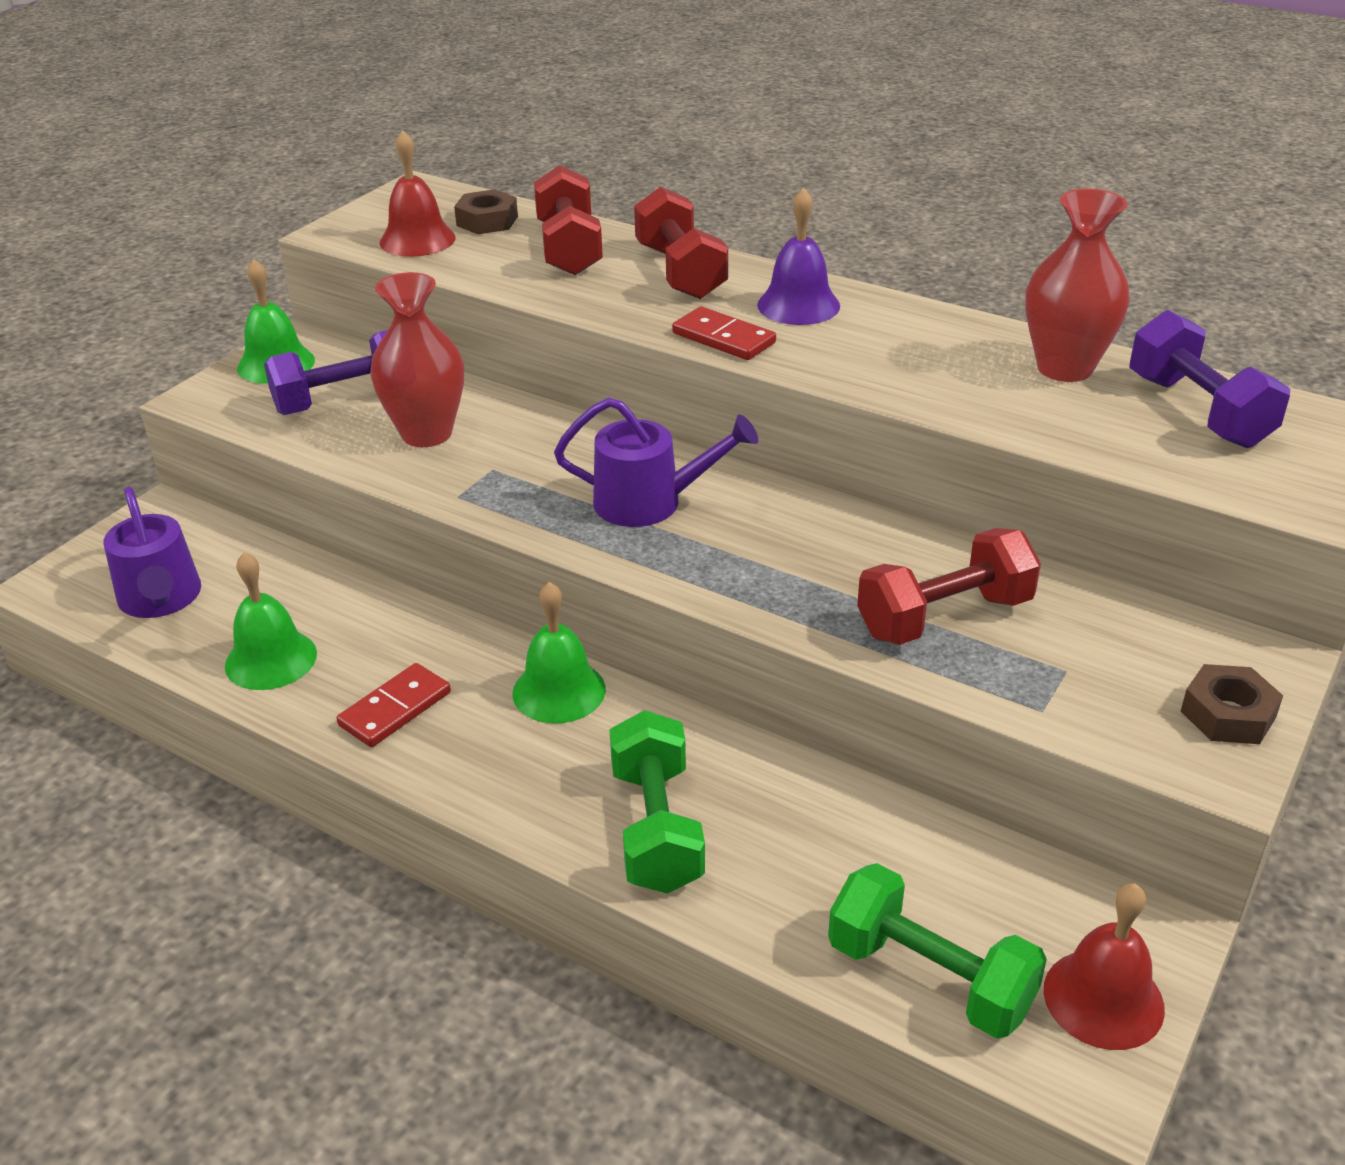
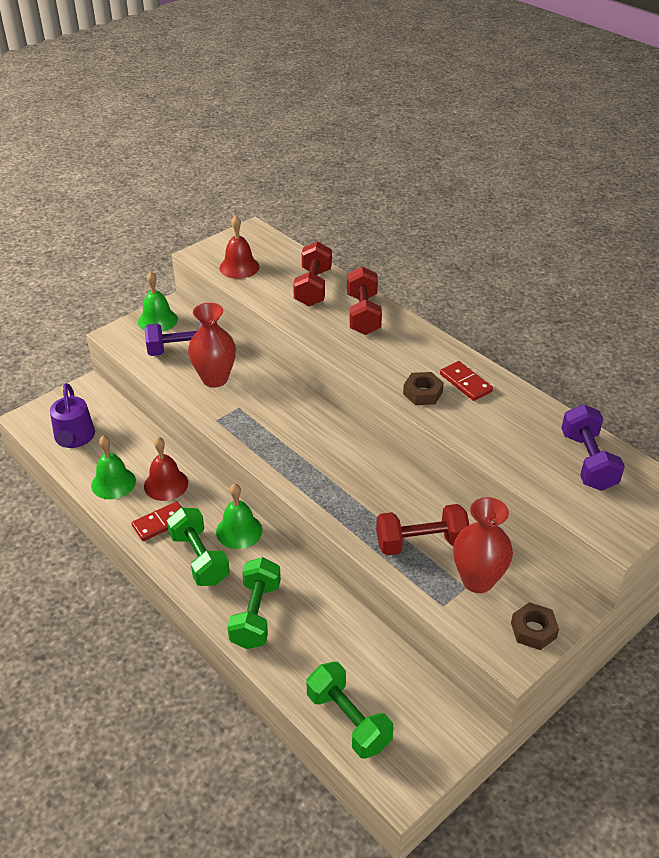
camera: 15 degrees right, 5 degrees up
(487, 221) = (279, 260): brown nut -> brown nut (422, 393)
(500, 754) = (199, 558): none -> green dumbbell
(650, 502) = (307, 444): purple watering can -> none
(724, 338) = (365, 363): red domino -> red domino (465, 383)
(798, 305) = (414, 349): purple bell -> none
(1065, 368) = (532, 419): red vase -> red vase (477, 580)
(1103, 998) = (423, 752): red bell -> red bell (166, 484)

